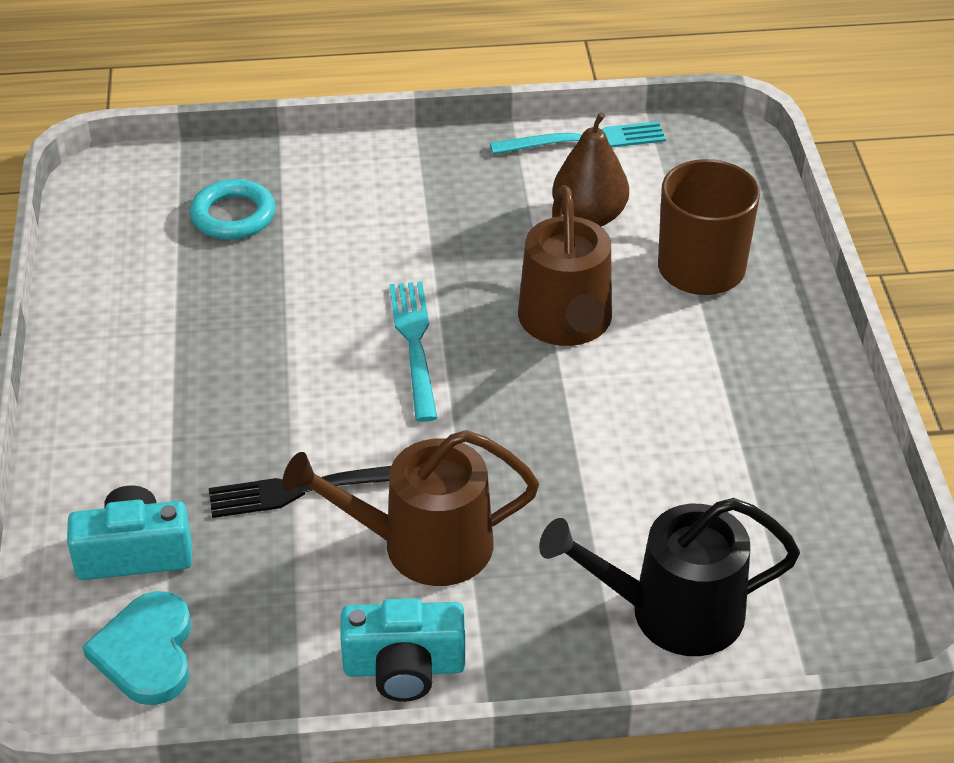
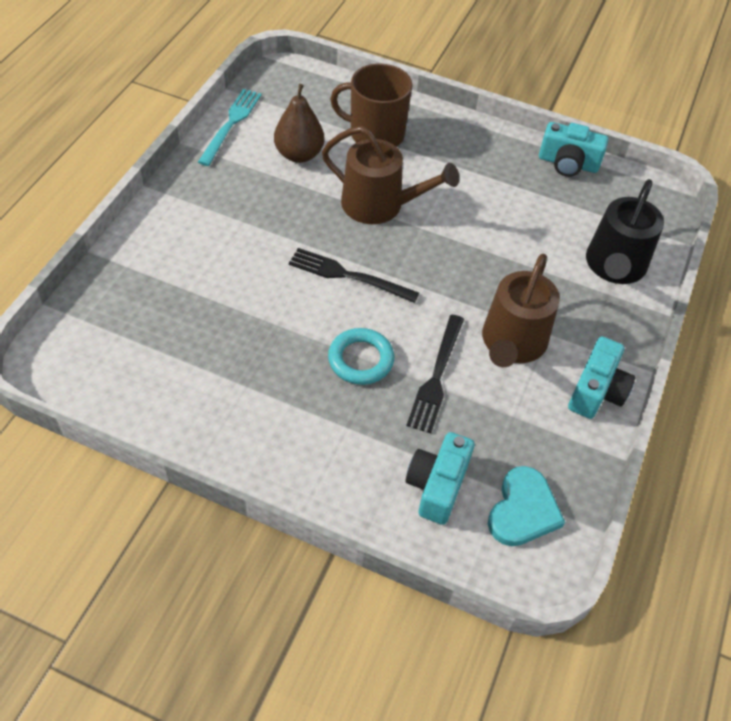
camera: 65 degrees left, 10 degrees up
(146, 652) = (523, 510): turquoise heart -> turquoise heart turned 90 degrees counterclockwise
(233, 216) = (155, 310): turquoise ring -> turquoise ring (361, 359)
(415, 344) = (348, 275): turquoise fork -> black fork
(850, 485) = (568, 163): none -> turquoise camera

